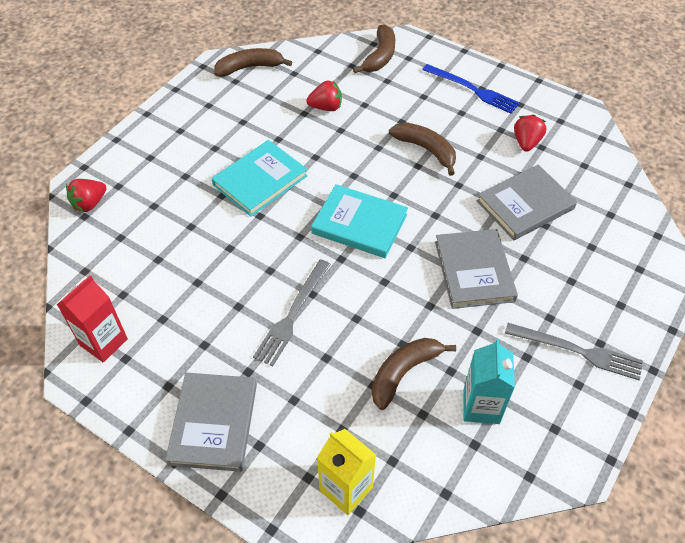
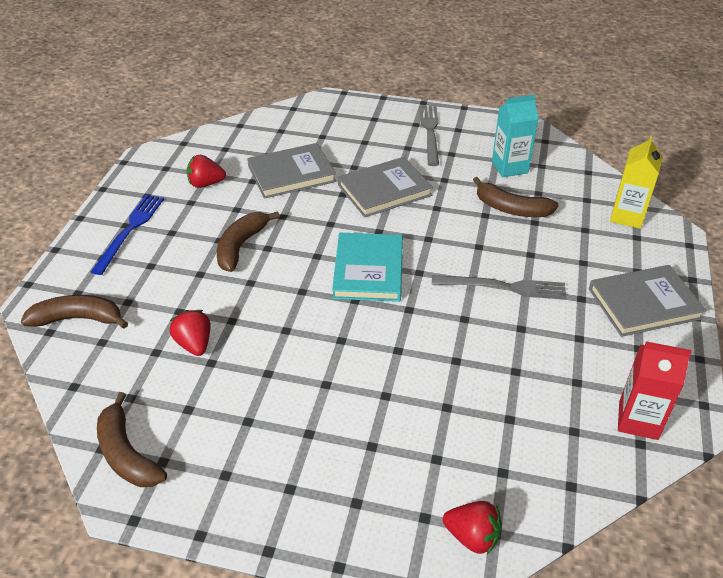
camera: 110 degrees left, 10 degrees down
(260, 180) = (345, 367): turquoise book -> none
(525, 205) = (291, 174): grey book -> grey book turned 60 degrees counterclockwise

